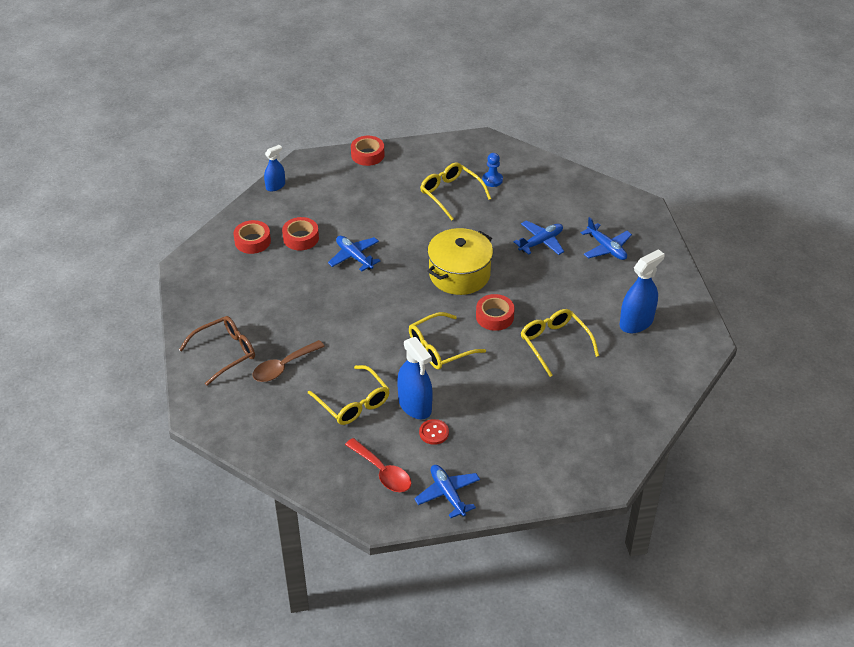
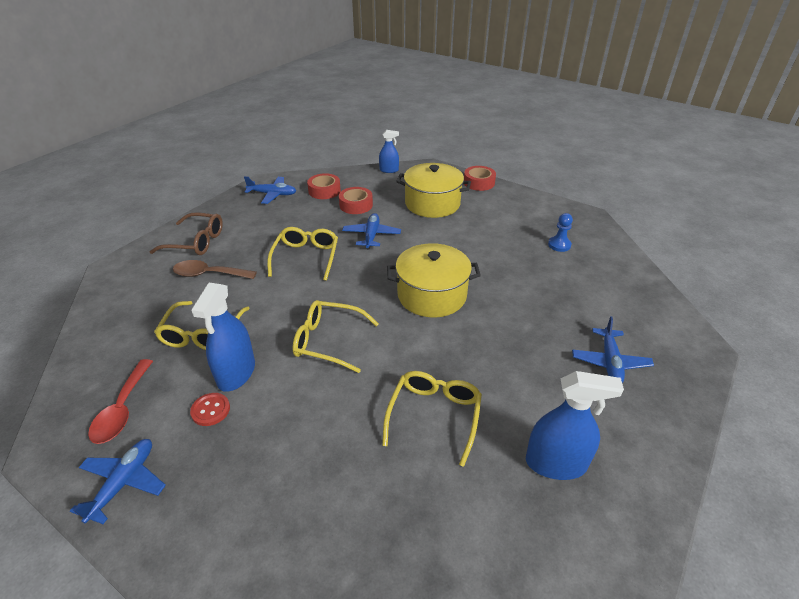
camera: 45 degrees right, 5 degrees down
(359, 199) = (432, 204): none -> yellow pot
(451, 194) = (508, 236): yellow glasses -> yellow glasses (306, 257)
(494, 316) = (412, 348): red tape -> none
(541, 242) = (543, 315): blue plane -> blue plane (272, 194)

